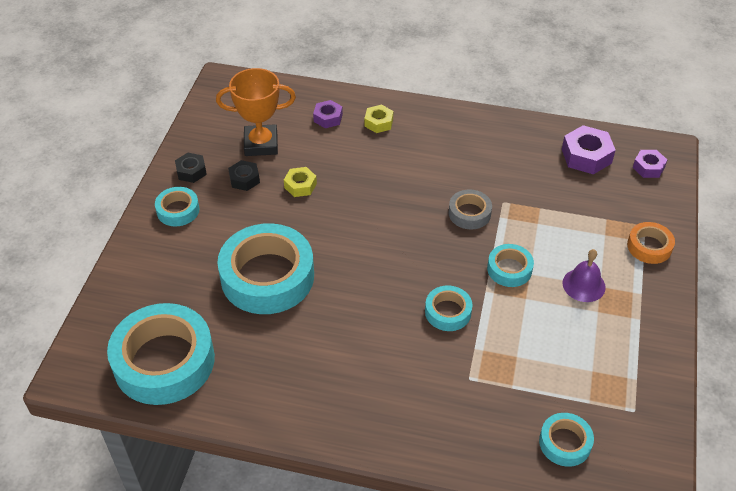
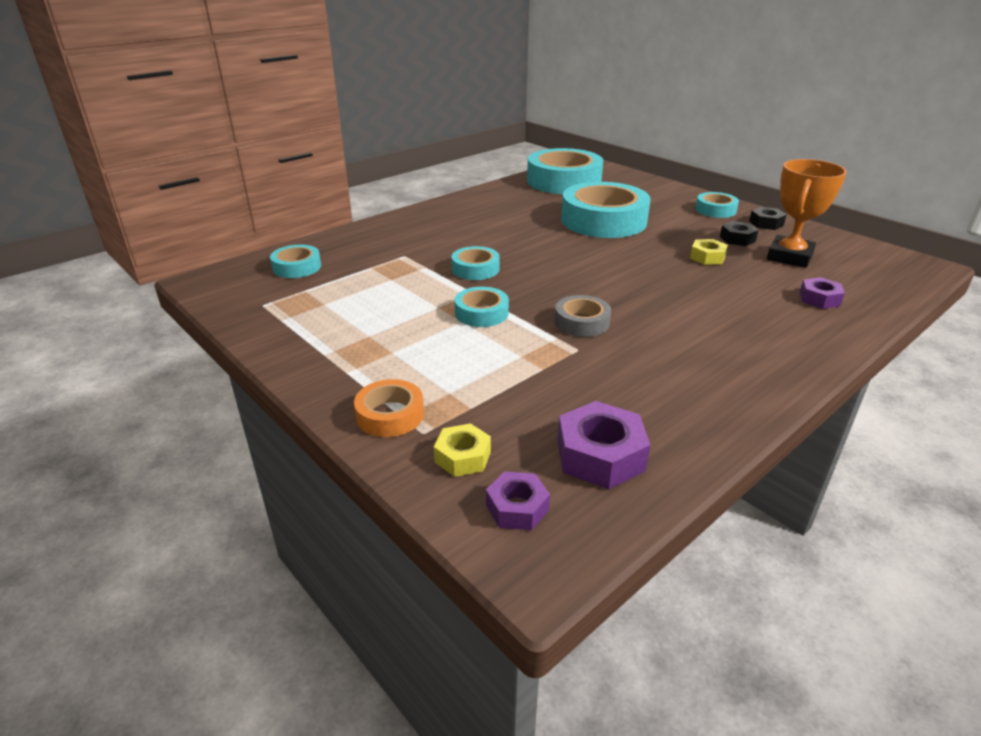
camera: 125 degrees right, 15 degrees down
(378, 122) = (792, 324): yellow nut -> yellow nut (462, 457)
(584, 285) = (407, 343): purple bell -> none

